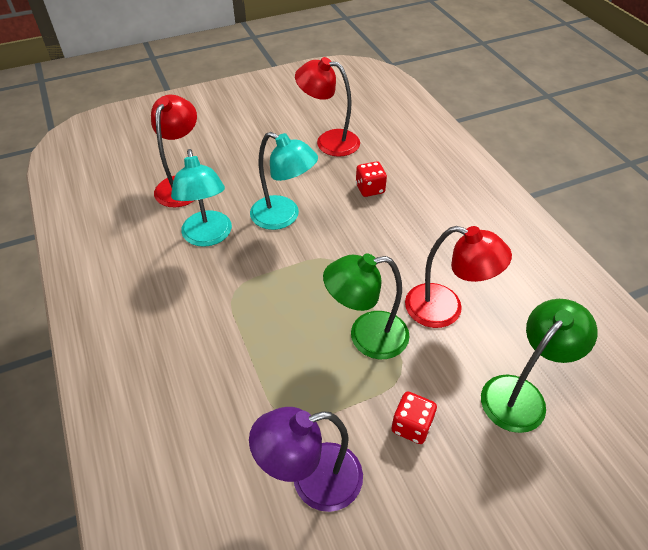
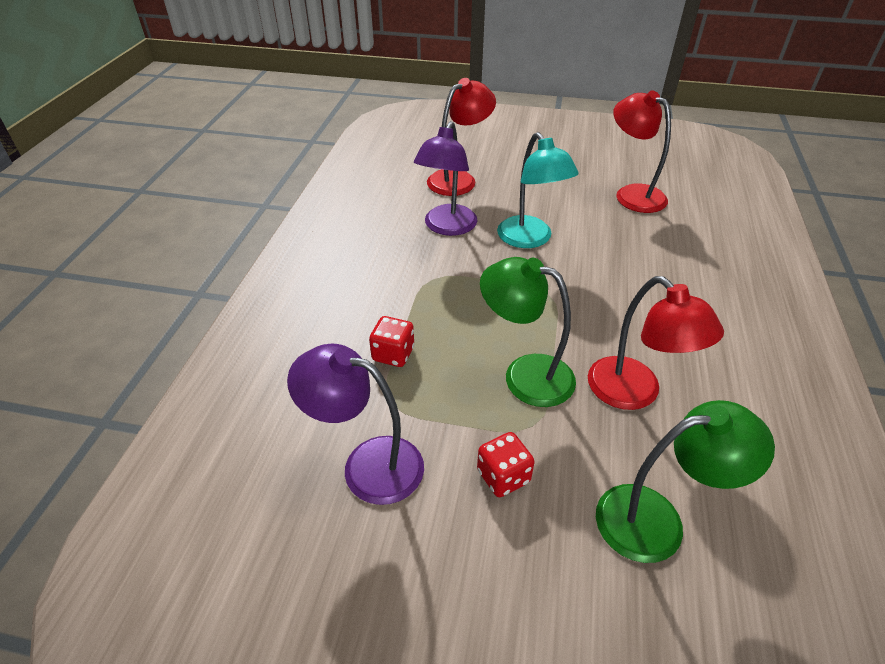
camera: 35 degrees right, 5 degrees down
(208, 237) = (447, 227): turquoise lamp -> purple lamp
(370, 189) = (642, 250): red dice -> red dice (393, 354)

